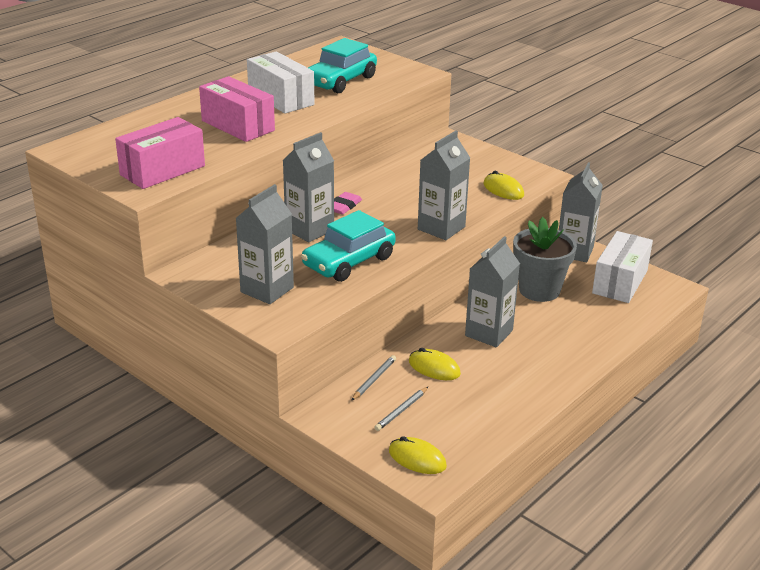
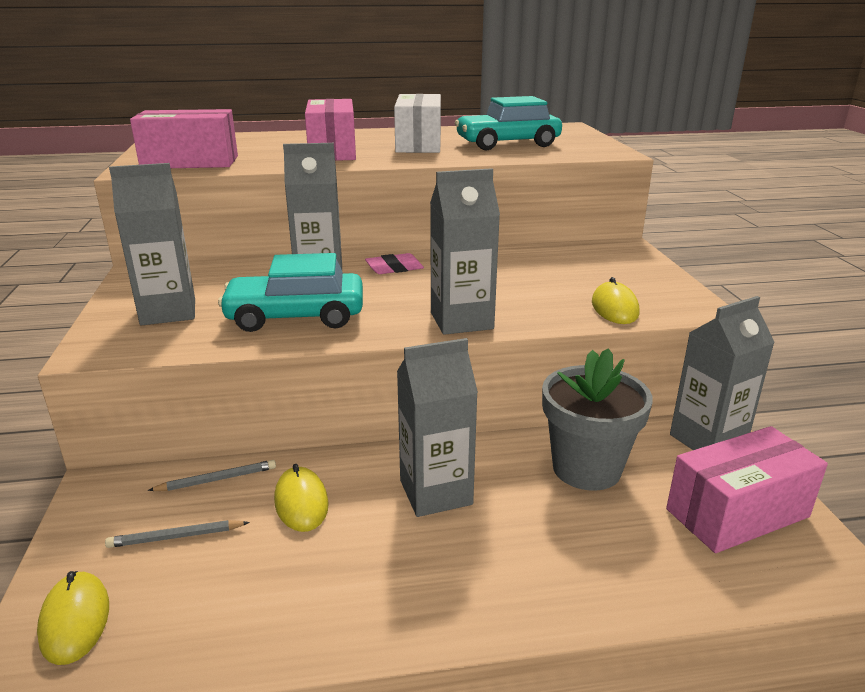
camera: 40 degrees right, 5 degrees down
(620, 282) = (737, 513): white box -> pink box

